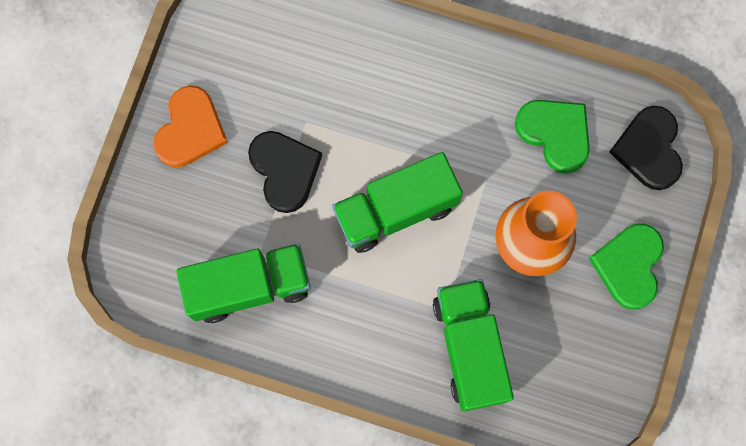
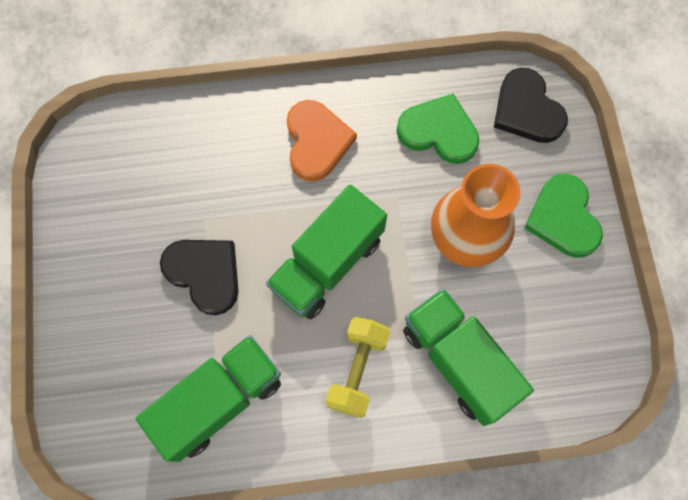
camera: 25 degrees left, 5 degrees down
(190, 130) = (95, 276): orange heart -> orange heart (317, 142)
(378, 315) = (357, 370): none -> yellow dumbbell

